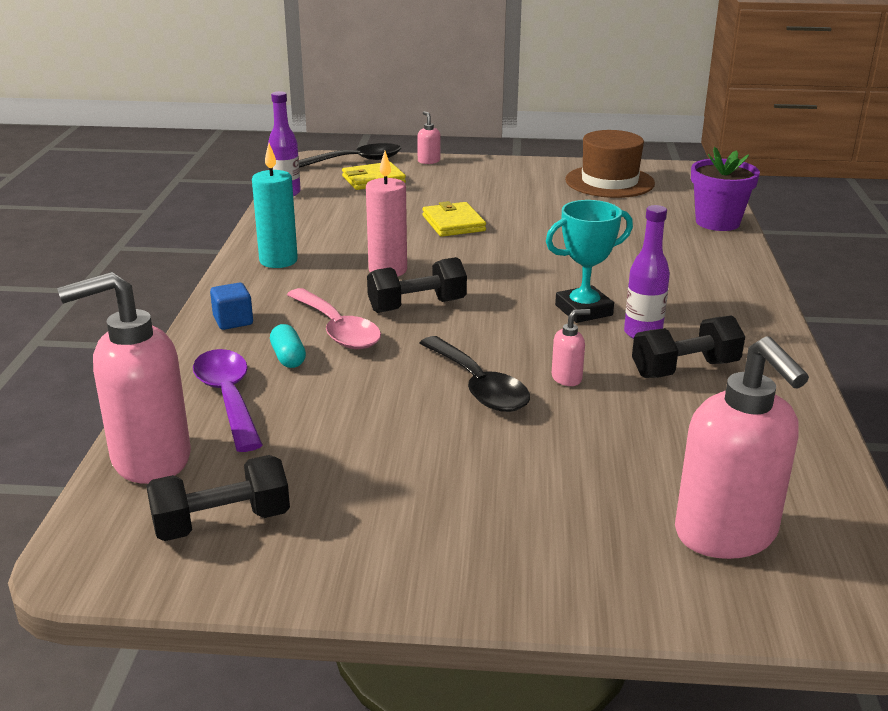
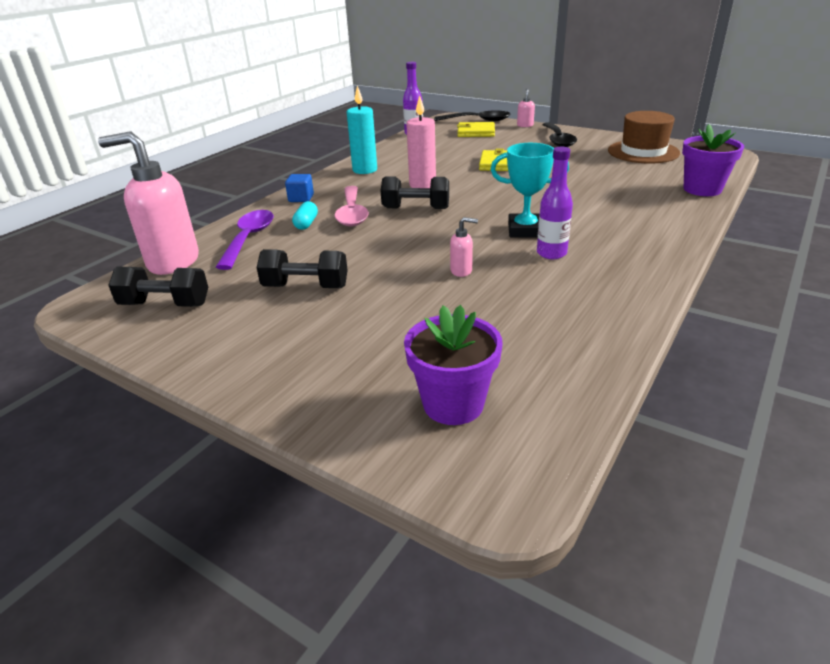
camera: 30 degrees right, 5 degrees up
(478, 386) = (397, 263): black spoon -> black spoon (557, 140)
(685, 369) = (556, 283): black dumbbell -> black dumbbell (306, 287)
(726, 535) = (453, 404): pink soap dispenser -> purple flower pot

